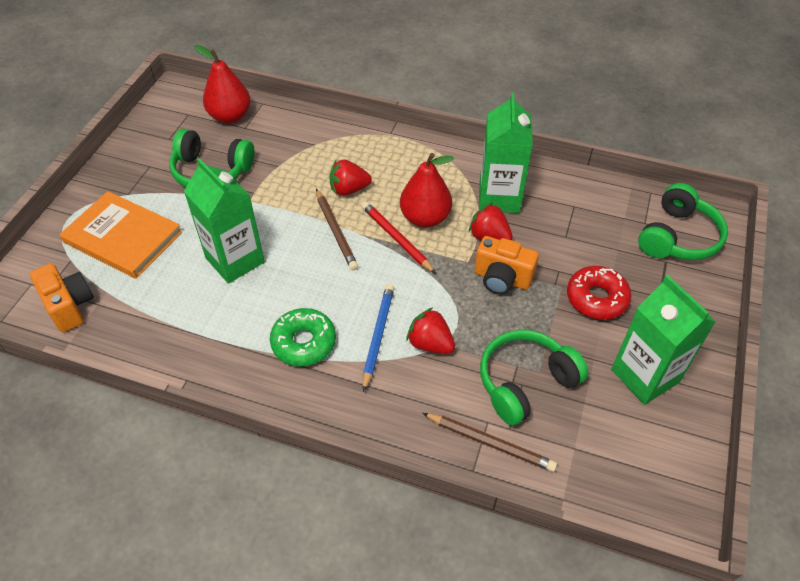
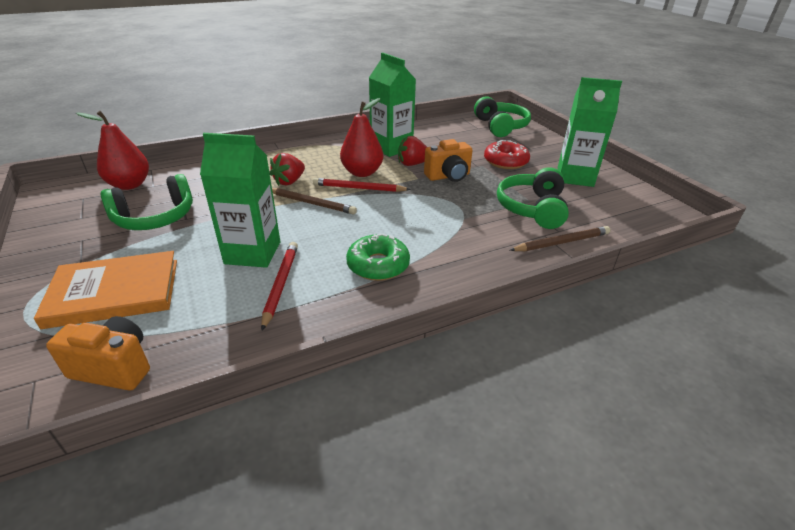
camera: 45 degrees left, 15 degrees down
(219, 308) = (280, 284): none -> red pencil
(378, 336) = (421, 235): blue pencil -> none
(430, 344) = (457, 221): red strawberry -> none

